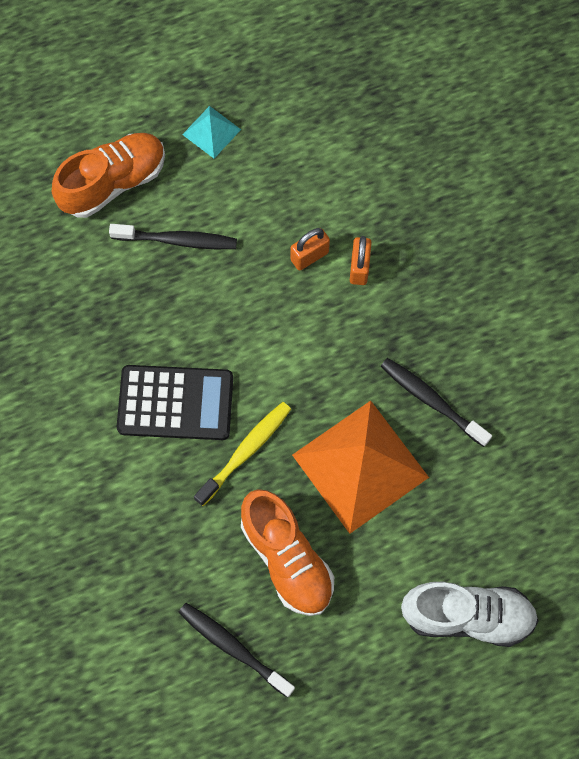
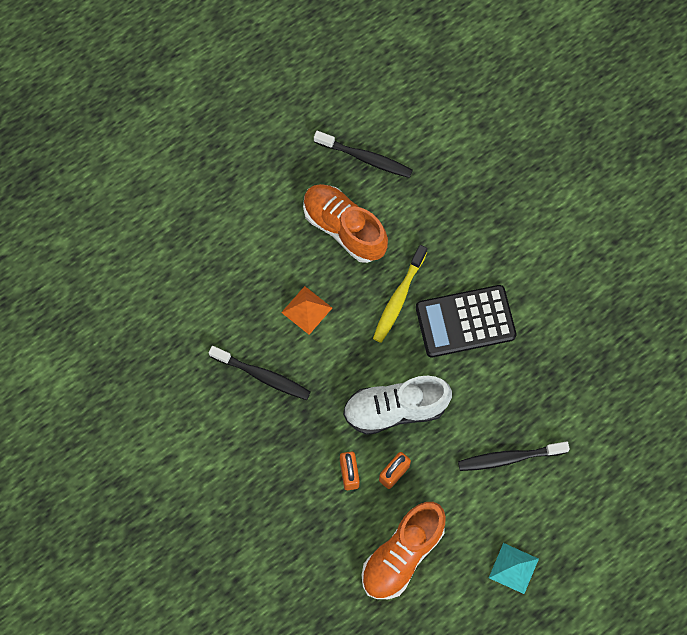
camera: 165 degrees right, 0 degrees up
(113, 182) = (581, 496): orange shoe -> orange shoe (402, 555)
(360, 466) = (306, 310): orange pyramid -> orange pyramid, size x0.46
(467, 616) = (200, 222): white shoe -> white shoe (395, 409)

